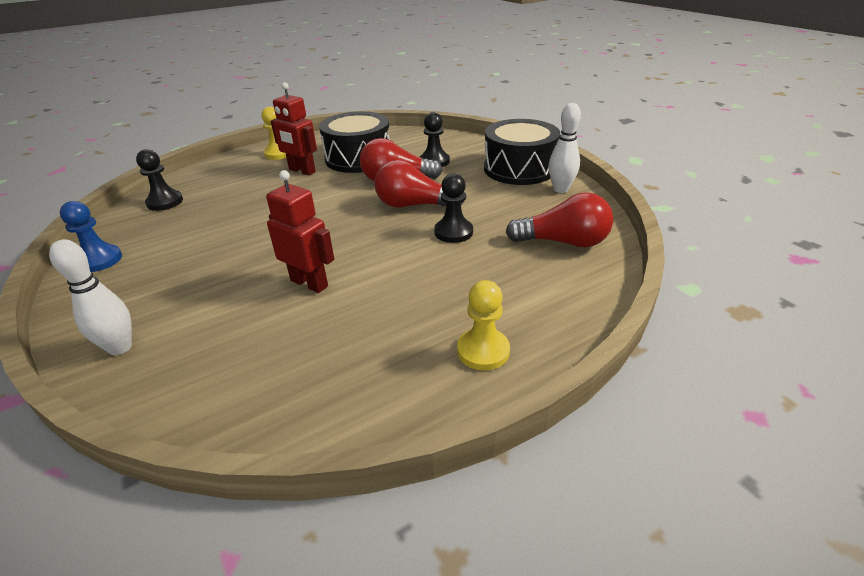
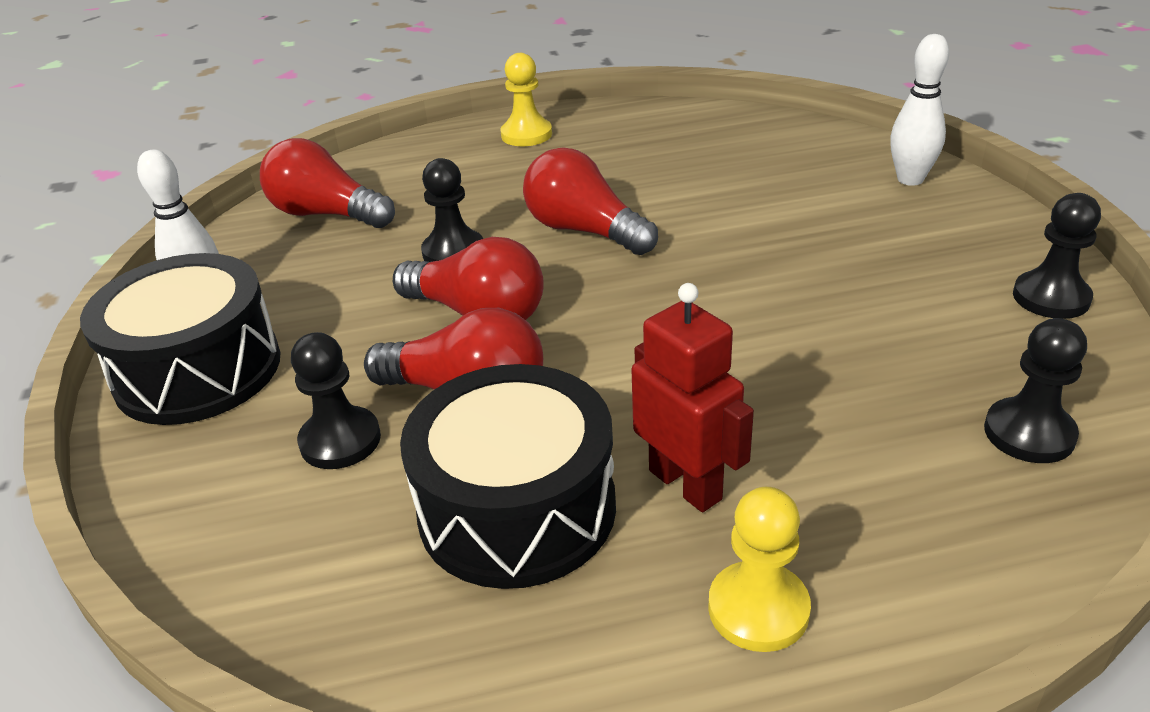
camera: 160 degrees left, 0 degrees up
(100, 260) = (1051, 298): blue pawn -> black pawn
(309, 283) = (688, 213): red robot -> none
(378, 258) = (584, 231): none -> red light bulb

